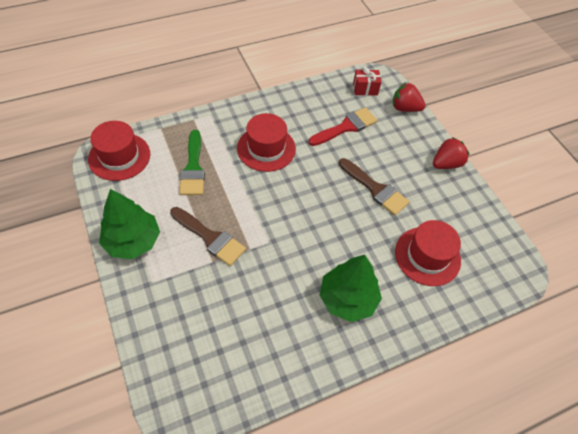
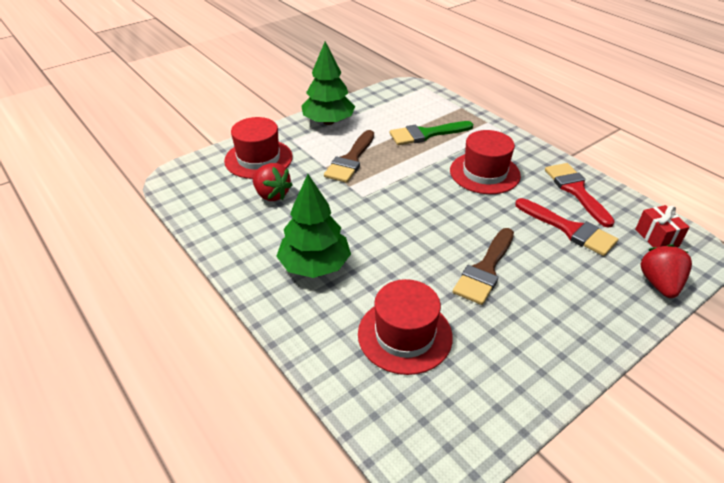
camera: 80 degrees right, 15 degrees down
(119, 156) = (413, 95): red hat -> red hat (258, 159)
(306, 105) = (576, 191): none -> red brush
(446, 164) = (586, 344): red strawberry -> red strawberry (271, 195)

